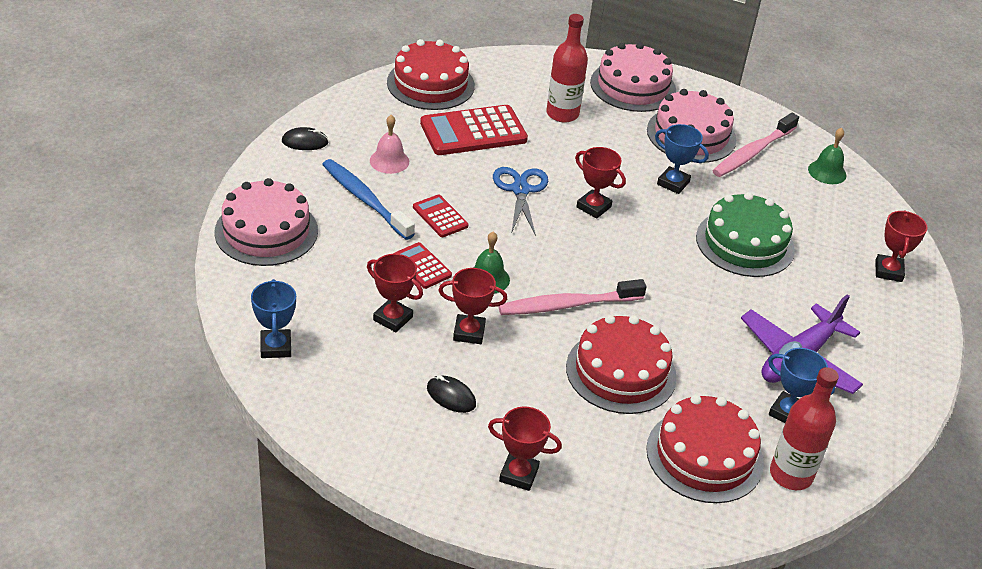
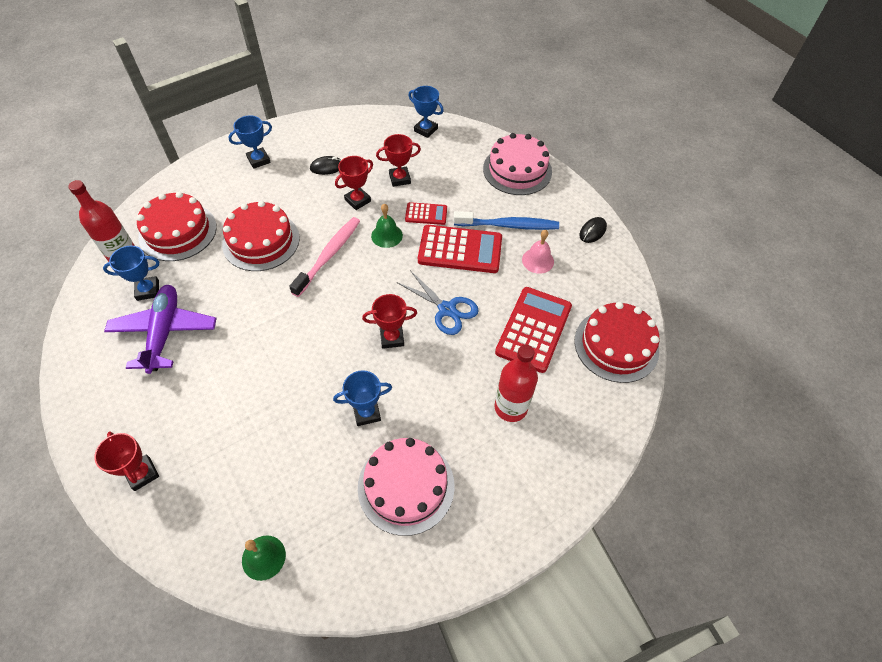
camera: 135 degrees right, 15 degrees up
(440, 216) = (460, 250): red calculator -> red calculator, size x1.90
(519, 474) = (258, 160): red trophy -> blue trophy
(633, 86) = (507, 502): pink cake -> none
(745, 243) = (268, 400): green cake -> none
(752, 152) = (342, 516): pink toothbrush -> none

